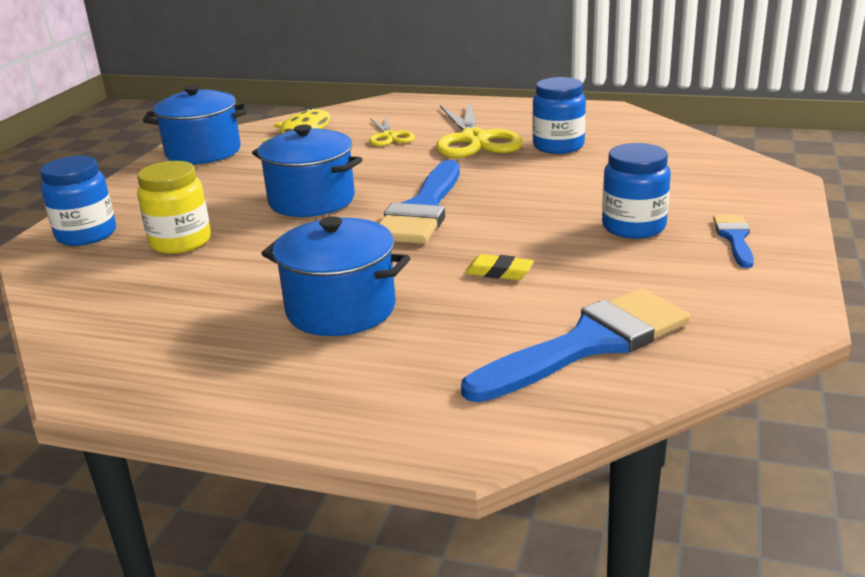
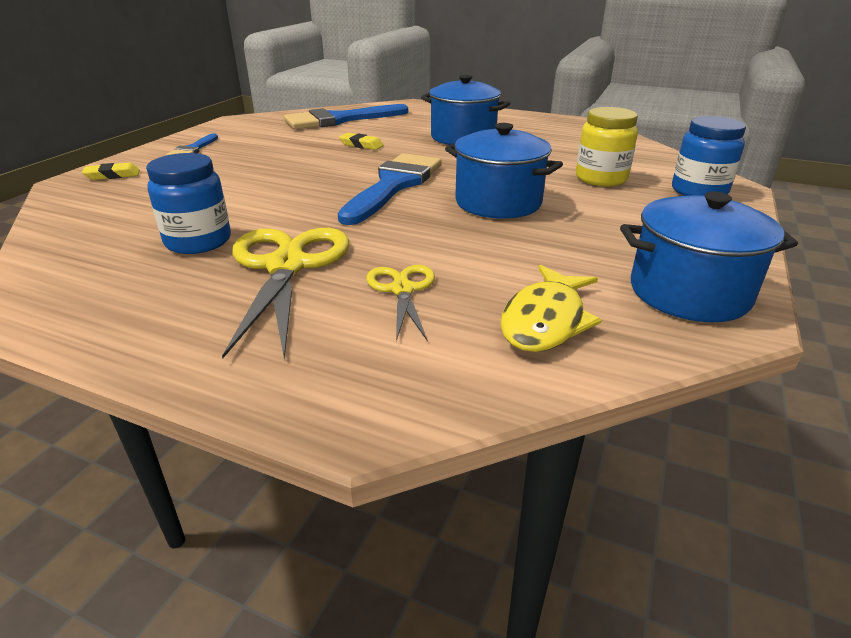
camera: 175 degrees left, 5 degrees up
(633, 227) = (245, 160): blue jar -> none
(753, 190) = (113, 175): none -> yellow eraser

